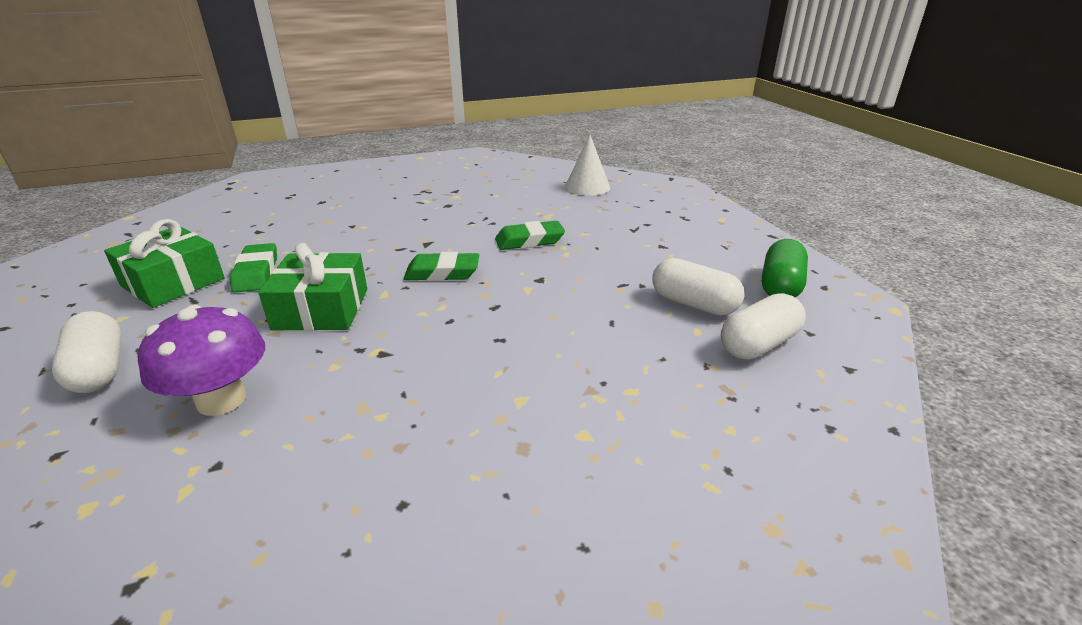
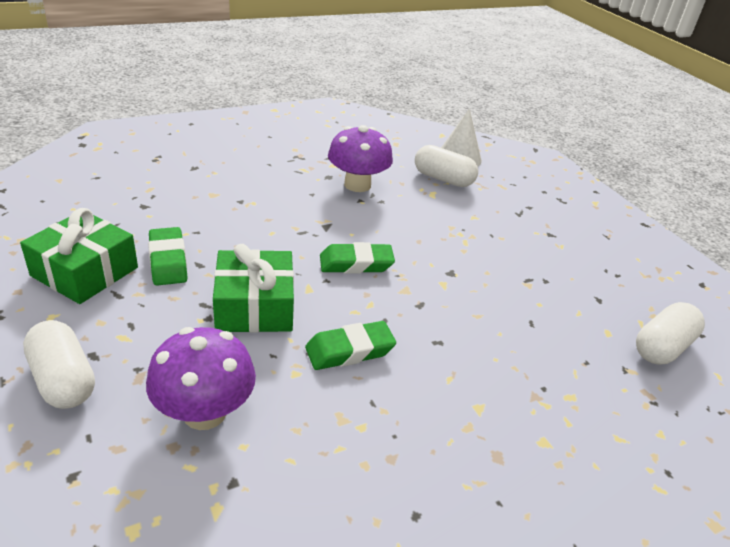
camera: 10 degrees left, 5 degrees up
(473, 210) = (357, 185): none -> purple mushroom
(529, 241) = (426, 225): green eraser -> green eraser (350, 351)
(693, 304) = (597, 302): white capsule -> white capsule (443, 179)
(780, 286) = (665, 283): green capsule -> none

